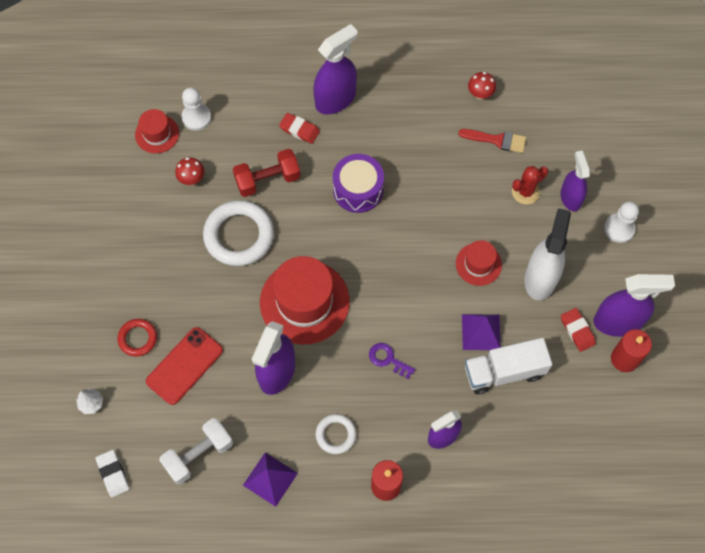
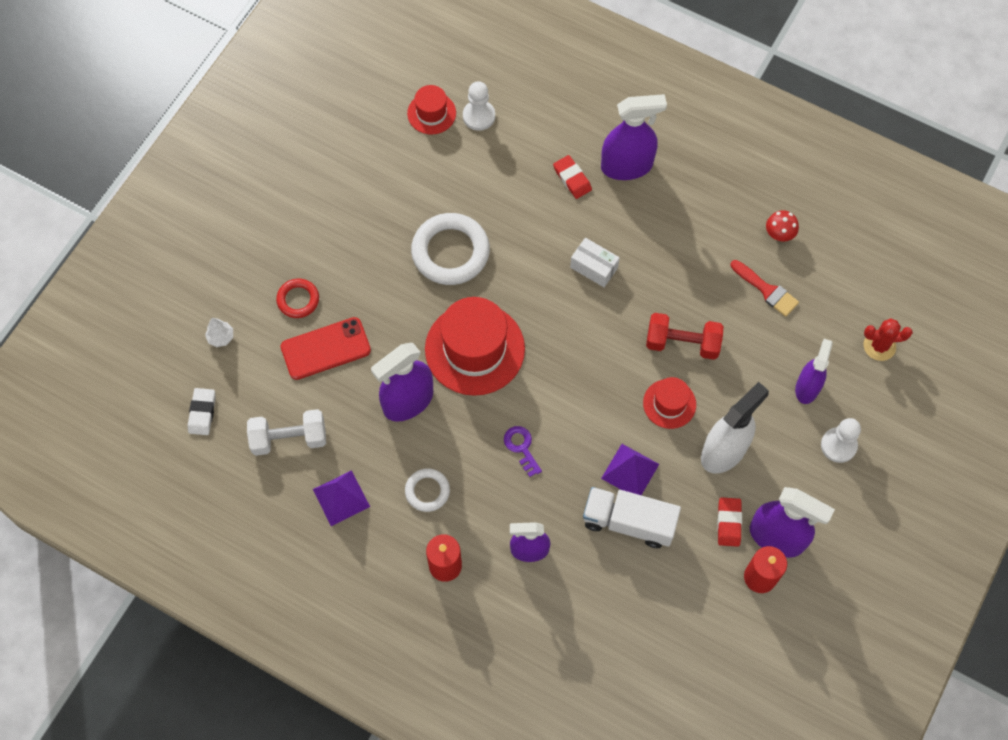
camera: 30 degrees right, 0 degrees up
(191, 178) = (438, 173): red mushroom -> none
(267, 180) = (511, 212): red dumbbell -> red dumbbell (682, 343)
(358, 190) = (594, 267): purple drum -> white box
(525, 192) = (763, 357): red cactus -> red cactus (879, 346)

